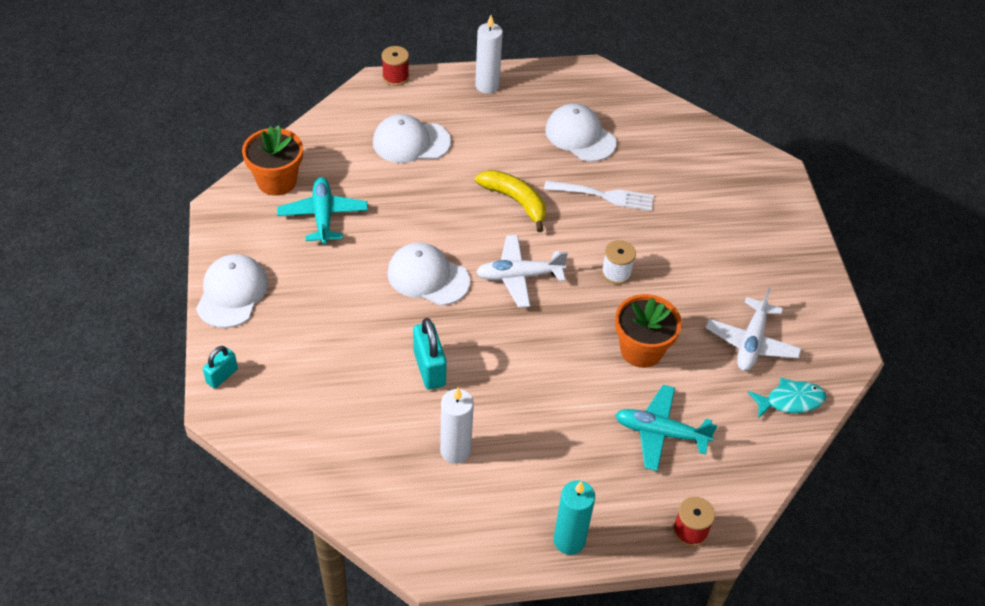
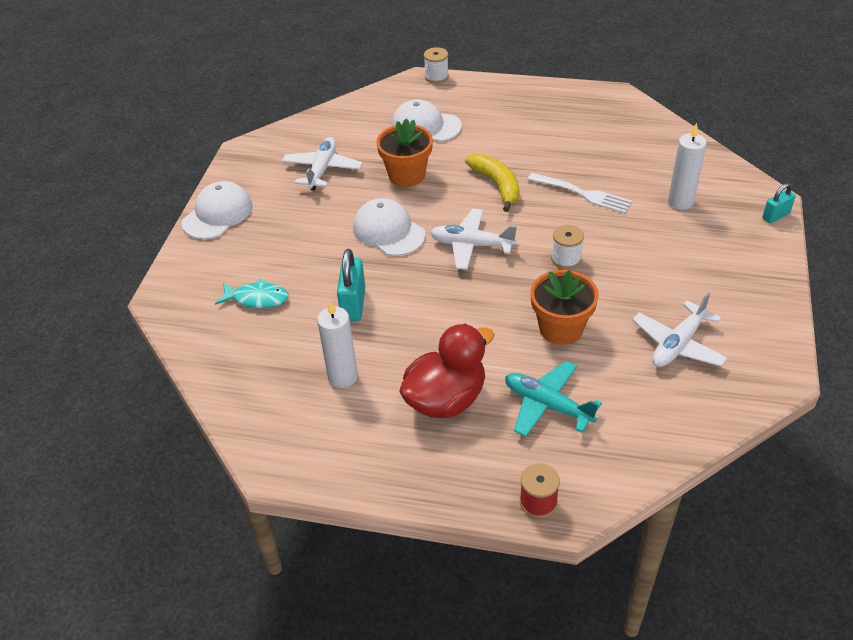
camera: 25 degrees right, 5 degrees down
(222, 376) = (176, 275): turquoise padlock -> turquoise padlock (776, 216)
(277, 181) = (298, 138): orange flower pot -> orange flower pot (407, 175)
(323, 216) = (322, 170): turquoise plane -> white plane
(395, 77) = (436, 77): red spool -> white spool
(487, 86) = (514, 93): white candle -> white candle (680, 202)
(565, 450) = (446, 399): none -> red duck
(569, 540) = (412, 480): turquoise candle -> none
(580, 136) = (582, 143): white cap -> none
(790, 401) = (698, 406): turquoise fish -> turquoise fish (257, 298)

